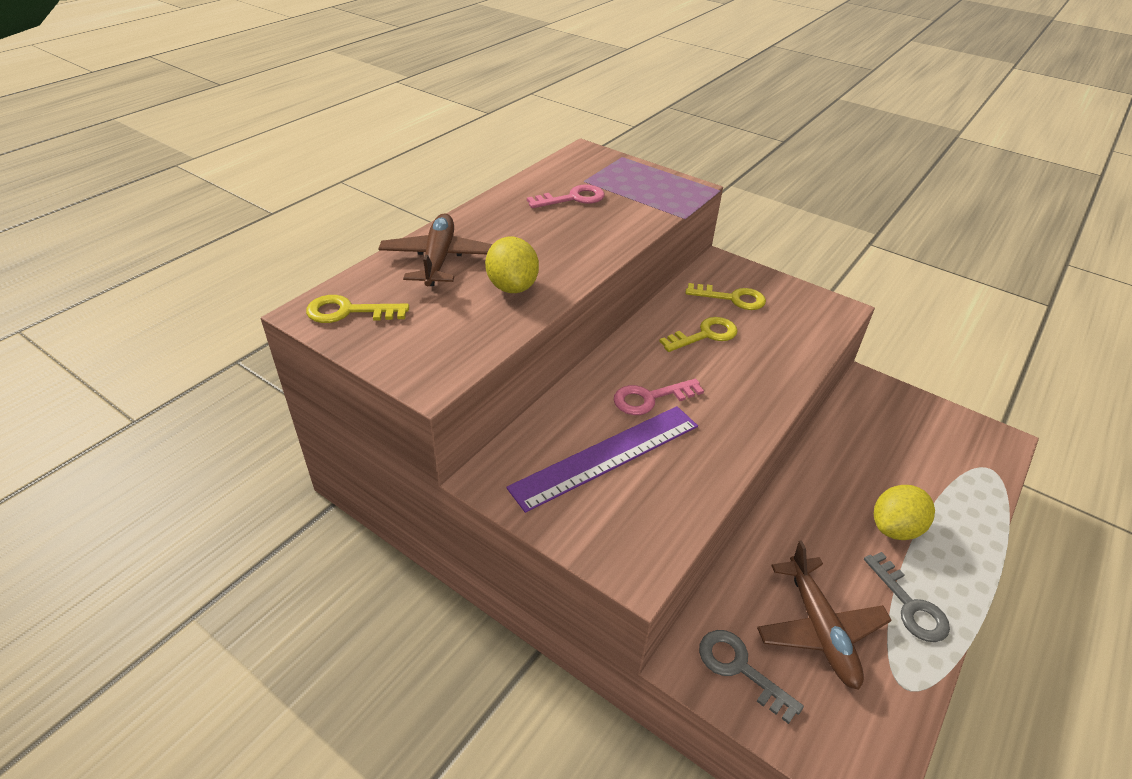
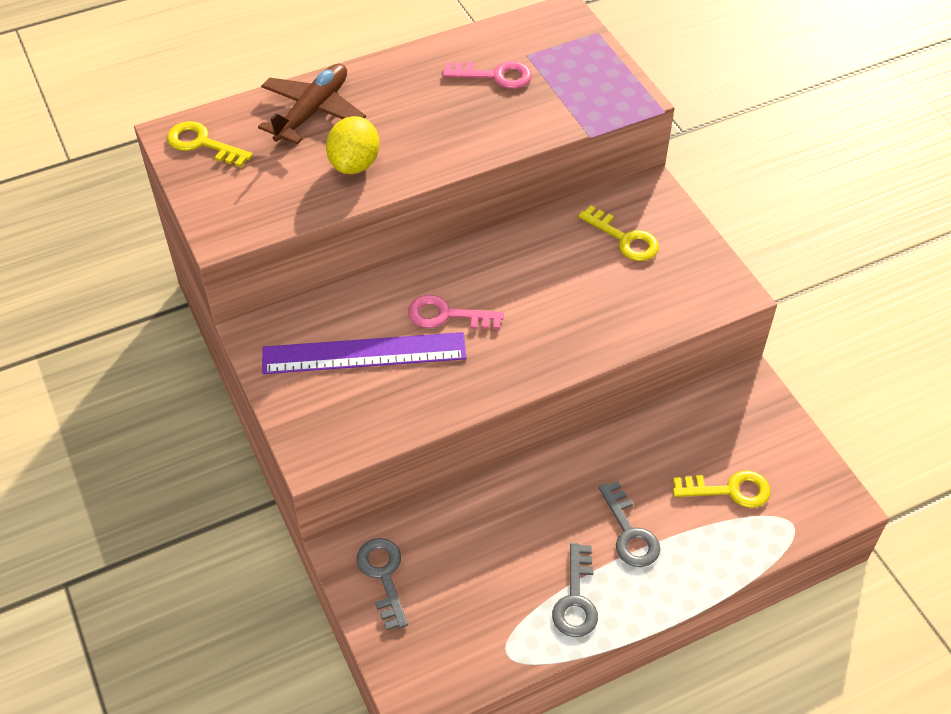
camera: 30 degrees right, 10 degrees up
(705, 335) = (557, 270): yellow key -> yellow key (729, 490)
(820, 629) = (476, 580): brown plane -> none
(895, 528) = (630, 533): yellow lemon -> grey key

